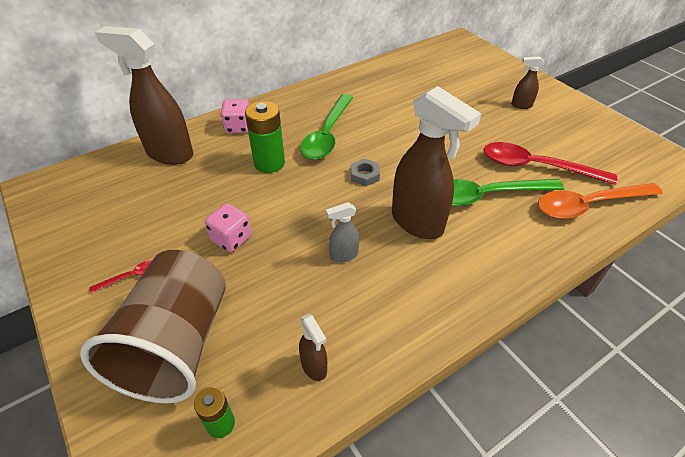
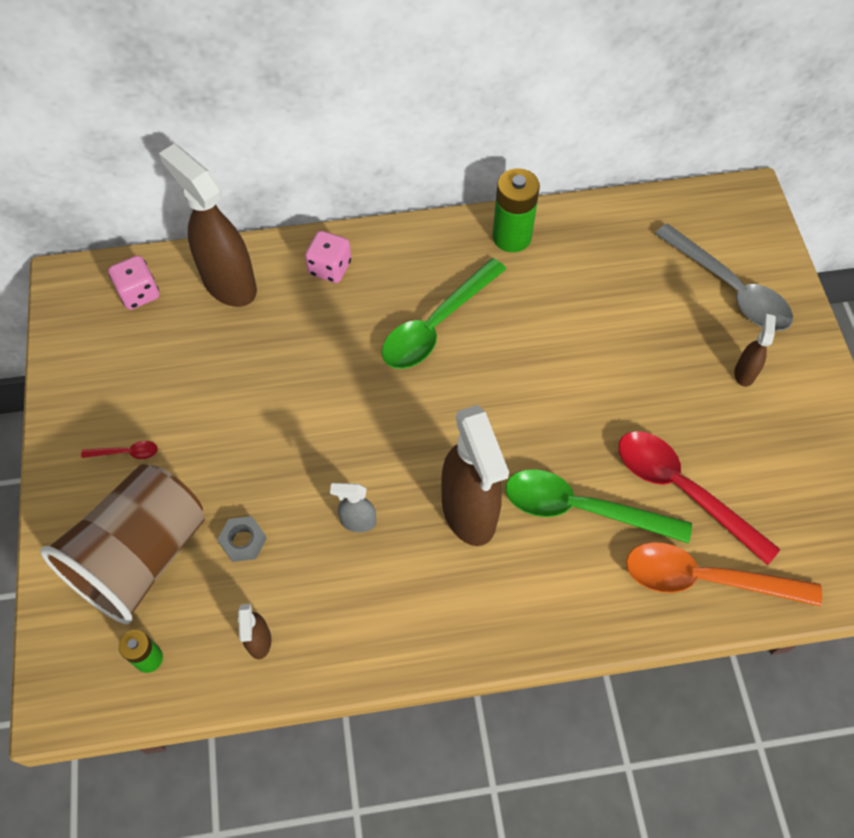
camera: 25 degrees right, 15 degrees up
(231, 239) = (247, 446): pink dice -> pink dice (139, 293)
(269, 163) = (340, 346): green battery -> green battery (512, 237)
(364, 175) = (447, 413): grey nut -> grey nut (243, 541)
(482, 74) = (729, 289): none -> grey spoon
(521, 105) = (744, 373): brown spray bottle -> brown spray bottle turned 75 degrees clockwise

